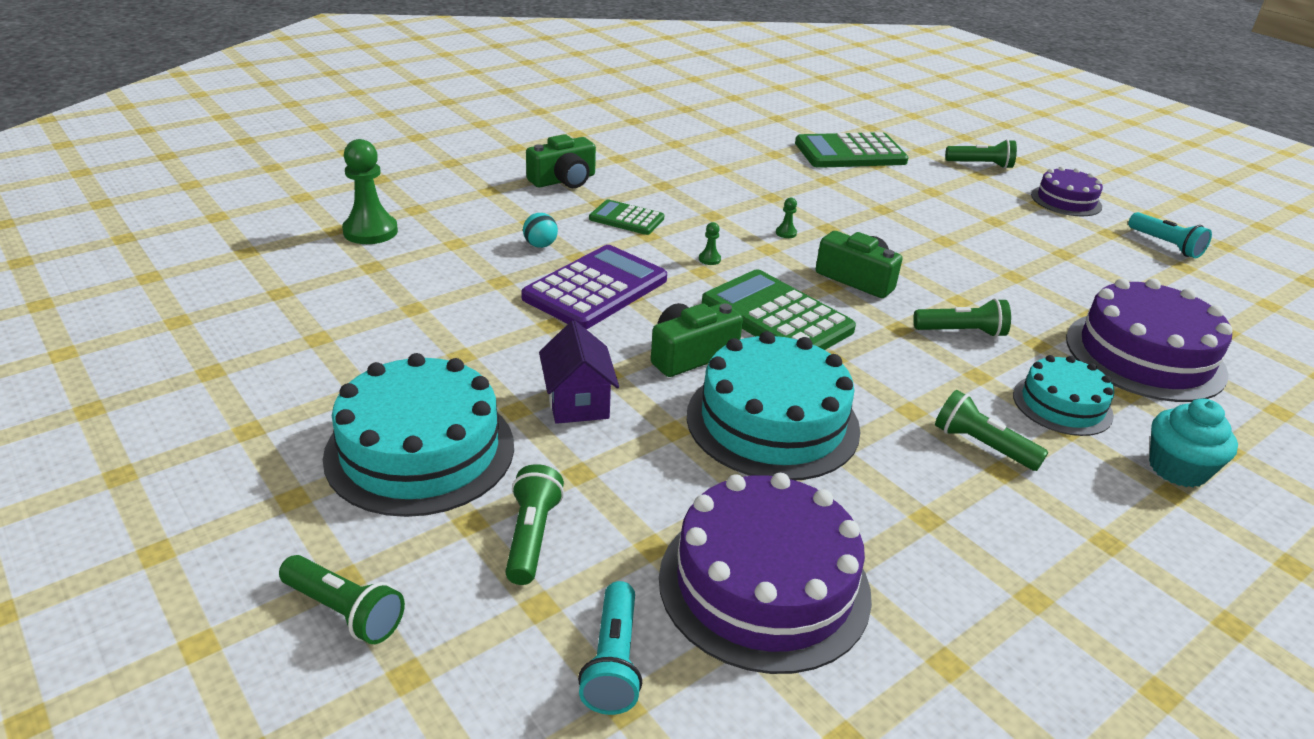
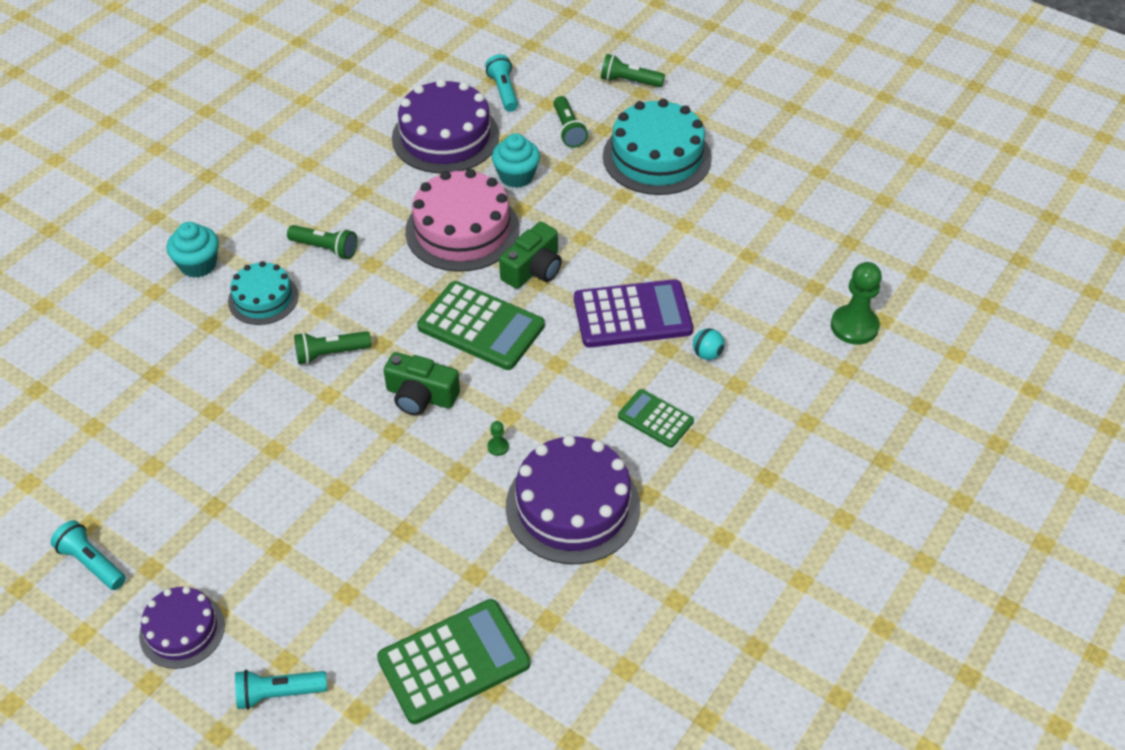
camera: 165 degrees right, 15 degrees up
(563, 180) = (751, 467): green camera -> none
(577, 402) = (589, 210): purple house -> none
(595, 289) = (632, 315): purple calculator -> purple calculator turned 120 degrees counterclockwise
(626, 219) = (655, 419): green calculator -> green calculator turned 150 degrees counterclockwise
(662, 478) = (516, 176): none -> turquoise cupcake
(709, 259) = (556, 382): green pawn -> none
(772, 422) = (462, 230): turquoise cake -> pink cake
(981, 165) = (278, 694): green flashlight -> turquoise flashlight
(1144, 355) = (181, 371): purple cake -> purple cake (572, 506)

